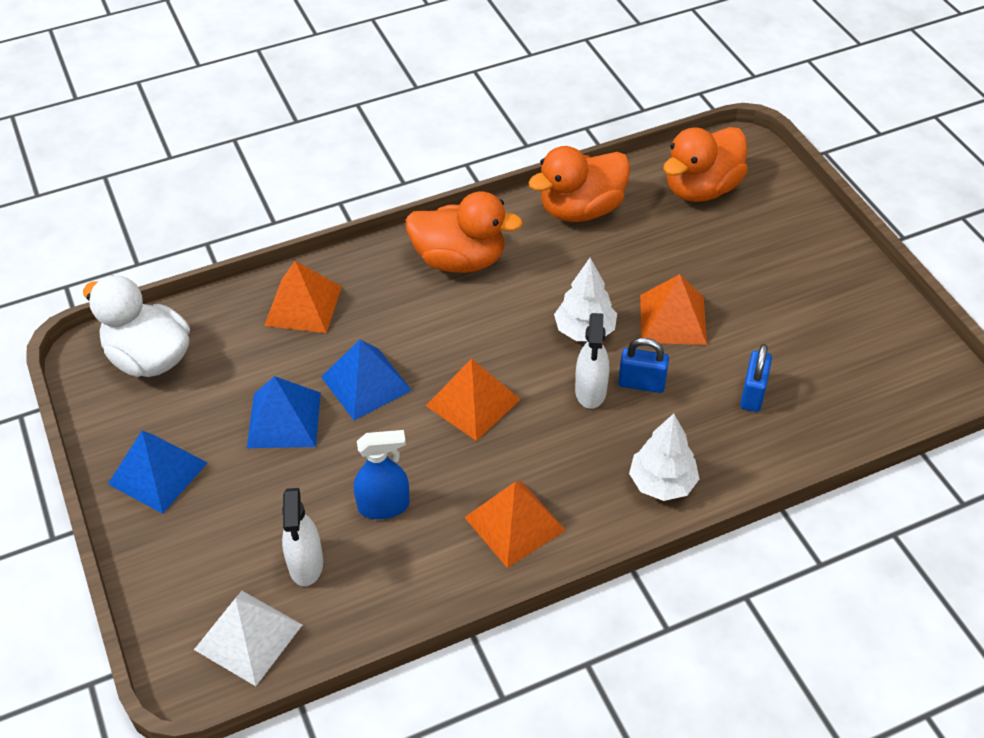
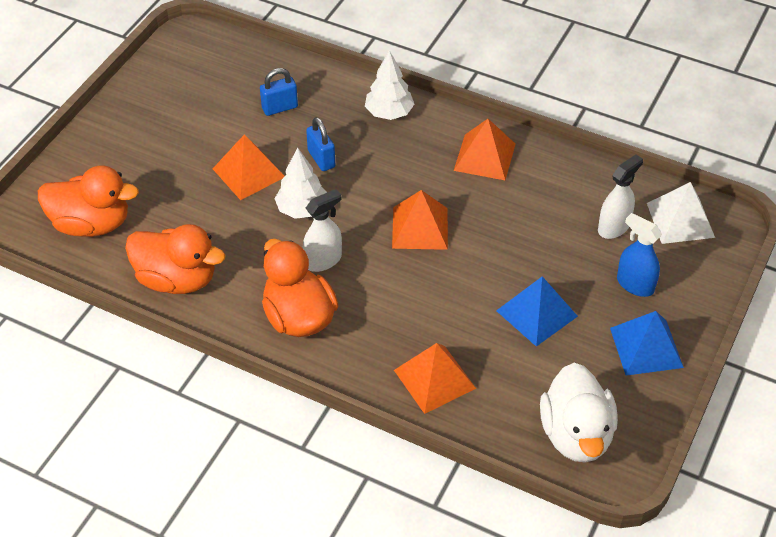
camera: 130 degrees left, 0 degrees up
(366, 383) = (463, 292): blue pyramid -> none
(384, 506) = (538, 219): blue spray bottle -> blue spray bottle (634, 284)
(590, 391) = (352, 178): white spray bottle -> white spray bottle (323, 260)

